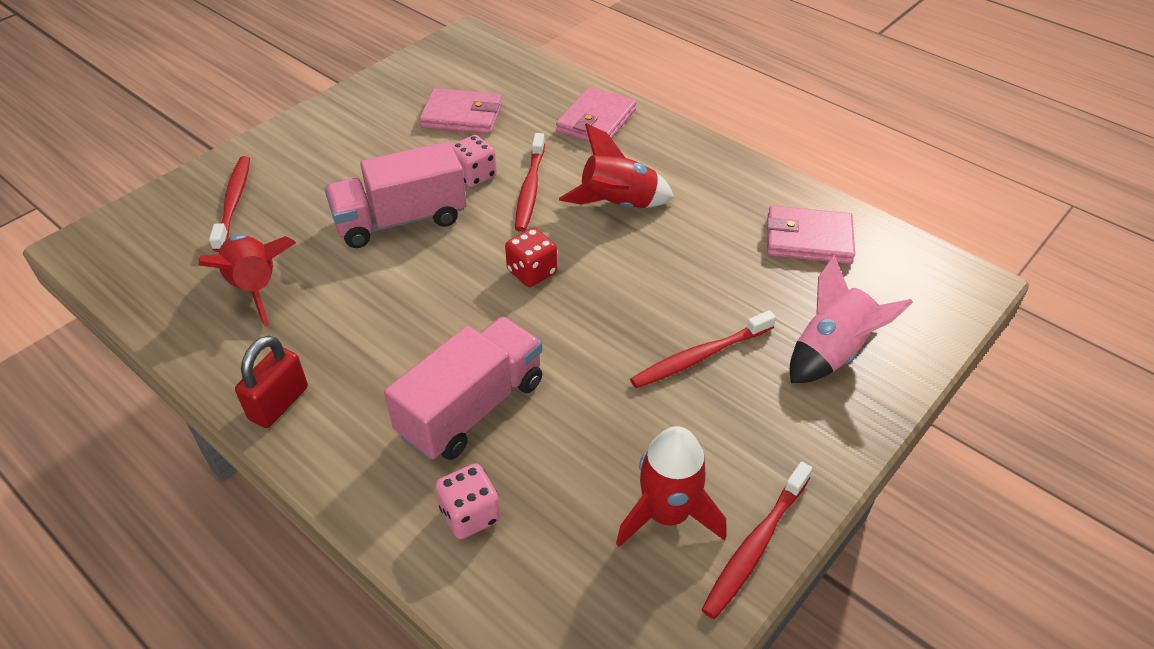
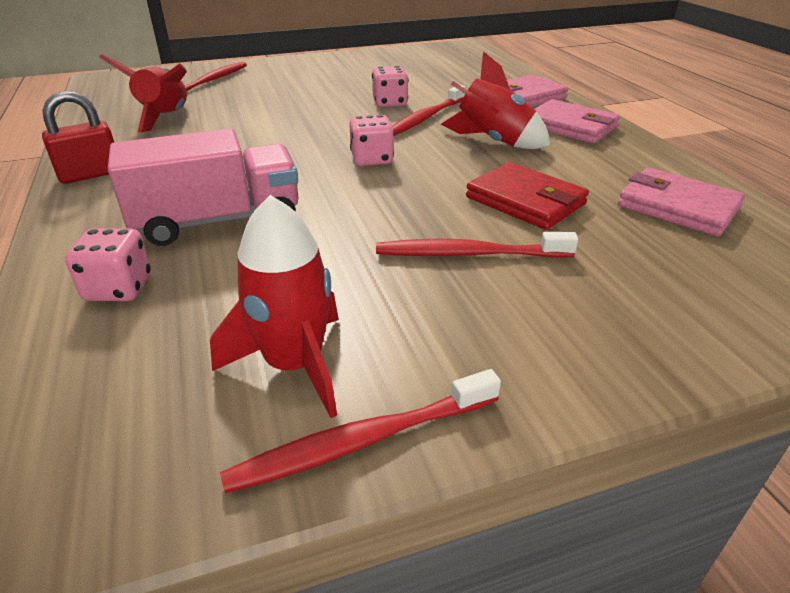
camera: 30 degrees right, 10 degrees down
(401, 220) = (306, 111): pink truck -> none
(462, 115) = (417, 76): pink wallet -> pink wallet (570, 126)
(532, 272) = (371, 159): red dice -> pink dice
(698, 277) = (525, 201): none -> red wallet
(831, 353) = (632, 298): pink rocket -> none

